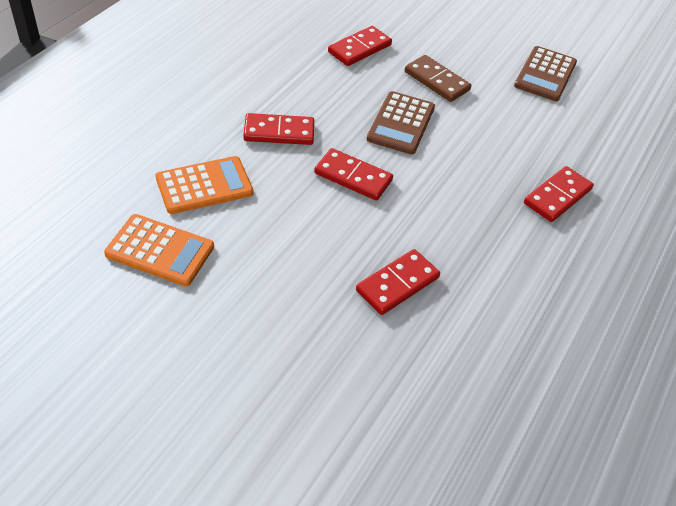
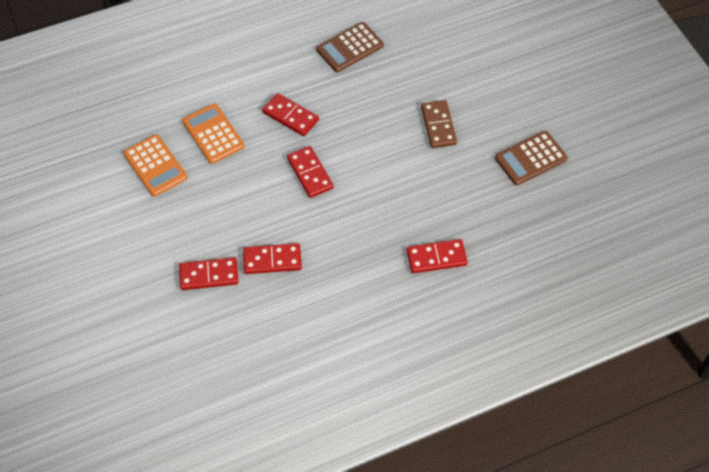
camera: 40 degrees right, 10 degrees up
(204, 185) = (213, 134): orange calculator -> orange calculator turned 135 degrees counterclockwise
(359, 48) = (406, 72): red domino -> red domino (209, 275)
(401, 123) = (379, 148): brown calculator -> brown calculator (350, 47)

